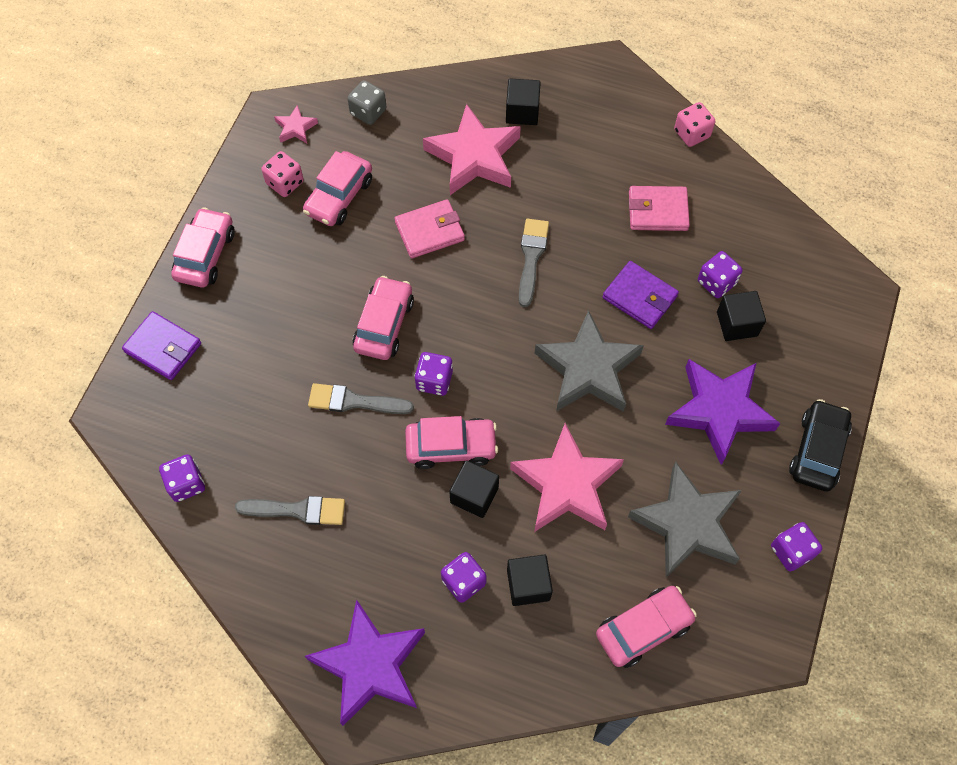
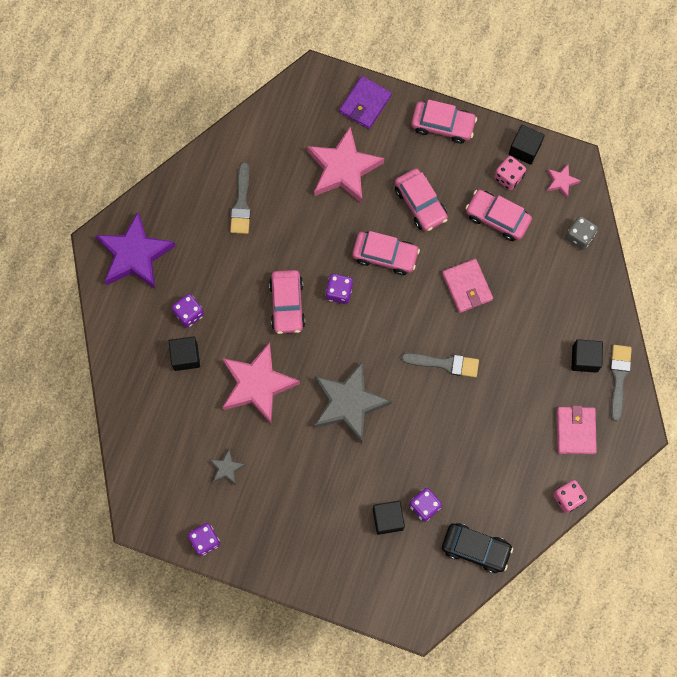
camera: 90 degrees right, 10 degrees up
(186, 484) = (261, 130): purple dice -> none
(354, 401) = (322, 237): grey brush -> grey brush (619, 378)
(474, 156) = (538, 320): pink star -> pink star (343, 169)
(474, 495) = (251, 320): black cube -> black cube (524, 149)
(639, 297) = (410, 445): purple wallet -> none
(643, 629) = (153, 433): pink car -> pink car (420, 203)
(657, 211) = (490, 464): pink wallet -> pink wallet (575, 431)
(687, 524) = (226, 468): grey star -> grey star, size x0.44
(719, 411) = (314, 499): purple star -> none
(817, 450) = (282, 569): black car -> black car (476, 548)

